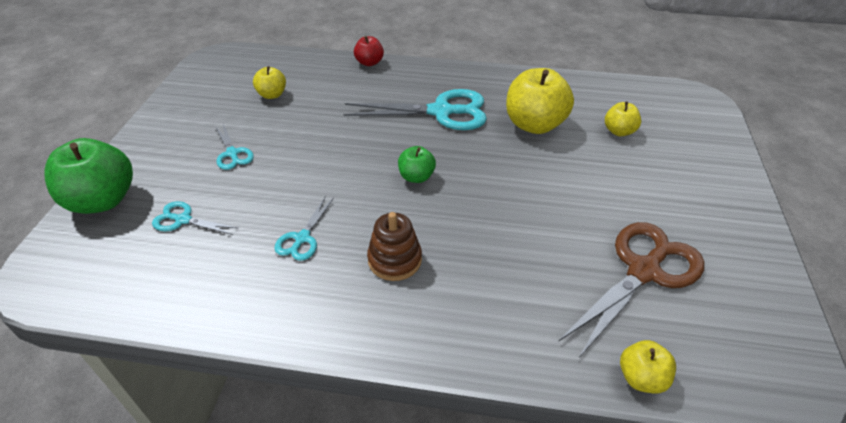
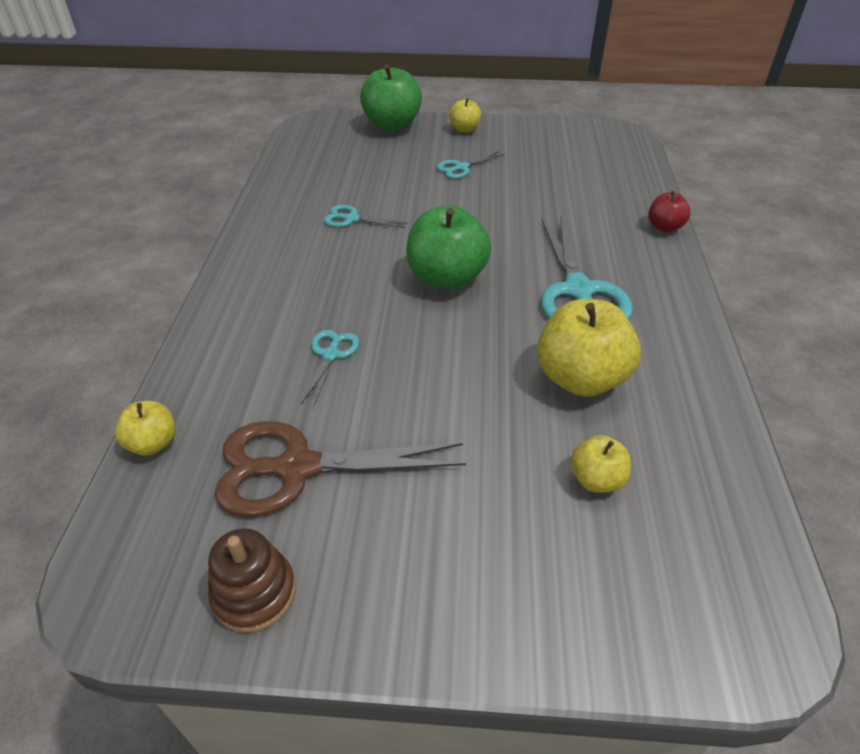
camera: 85 degrees right, 0 degrees up
(183, 220) = (372, 161): turquoise scissors -> turquoise scissors (331, 355)
(272, 95) = (564, 173): yellow apple -> yellow apple (464, 129)
(394, 260) = (324, 272): brown stacking toy -> brown stacking toy (254, 593)
(416, 177) = (446, 278): green apple -> green apple, size x1.91
(643, 271) = (297, 467): brown scissors -> brown scissors turned 135 degrees clockwise

